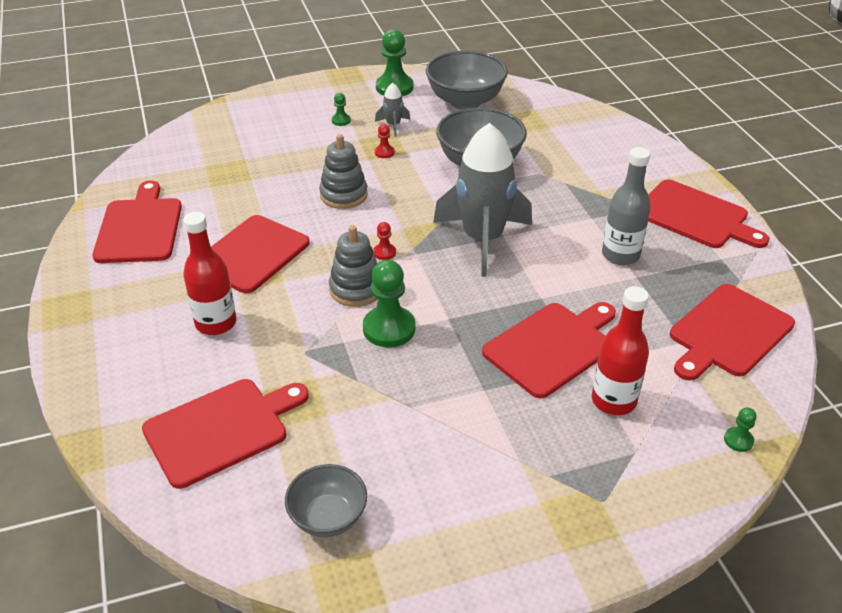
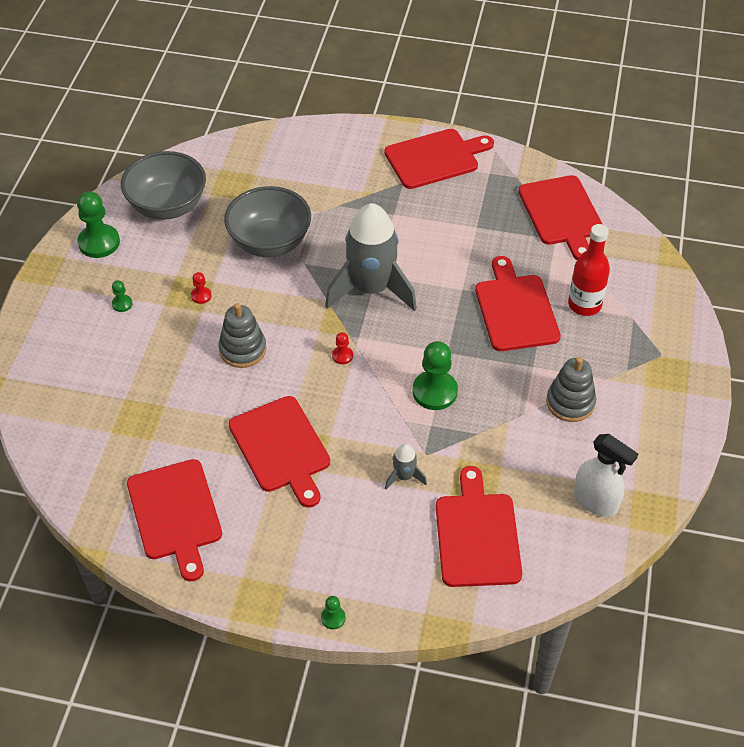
camera: 60 degrees left, 10 degrees up
(139, 227) = (175, 514): red cutting board -> red cutting board turned 135 degrees counterclockwise
(216, 323) = (353, 499): red bottle -> none
(328, 517) = (596, 501): grey bowl -> white spray bottle
(356, 289) = (375, 392): grey stacking toy -> grey stacking toy (570, 402)
(393, 125) = (163, 271): grey rocket -> grey rocket (404, 476)
(620, 255) = (447, 222): grey bottle -> none
(738, 440) = (652, 265): green pawn -> green pawn (333, 618)

